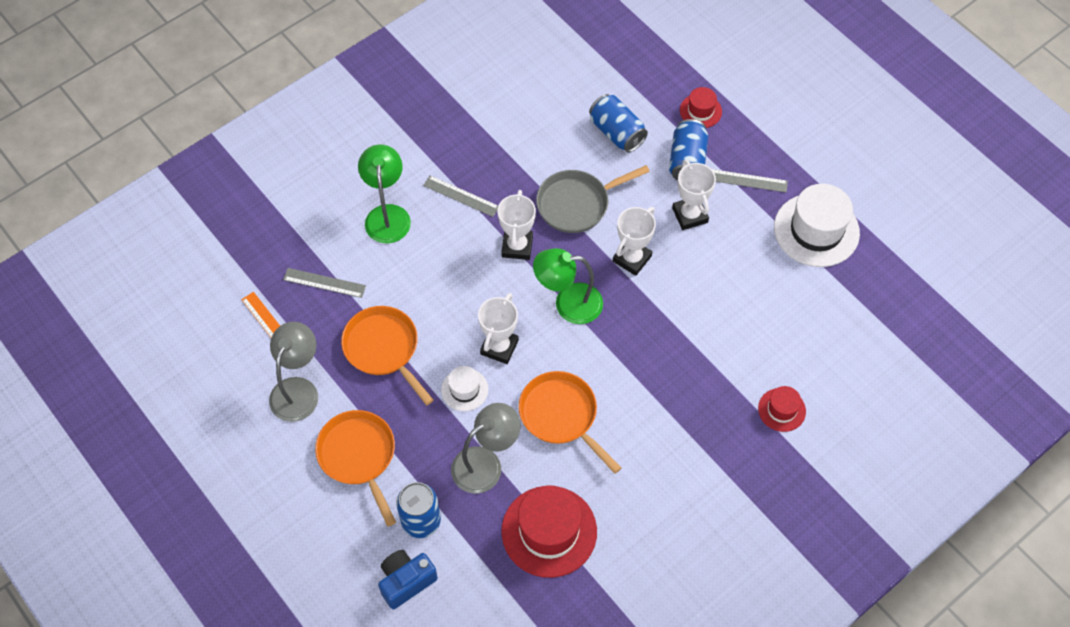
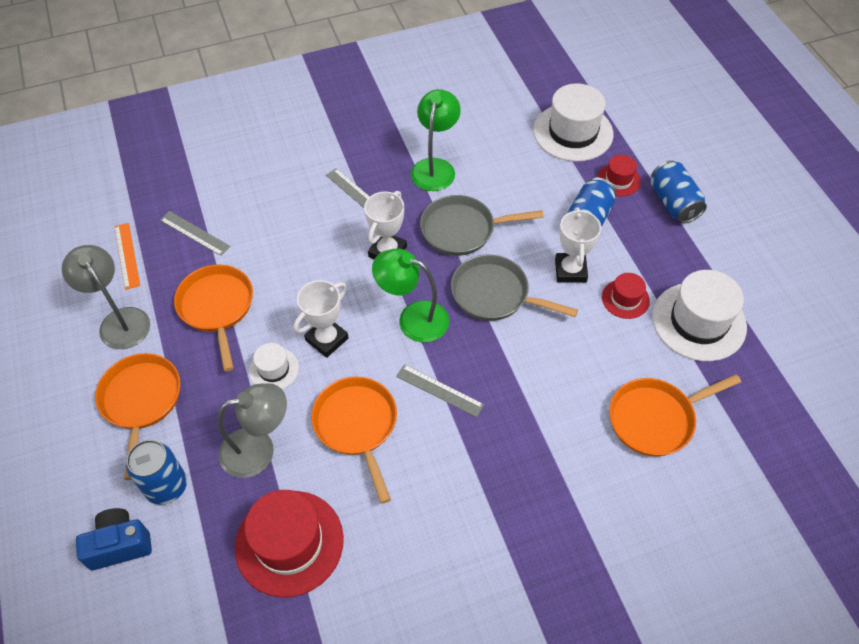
camera: 20 degrees right, 5 degrees down
(298, 389) = (119, 320): grey lamp -> grey lamp turned 75 degrees counterclockwise
(387, 215) = (281, 191): green lamp -> green lamp (435, 167)
(617, 132) = (528, 178): blue can -> blue can (673, 203)
(632, 258) = (495, 294): white trophy -> grey pan
(640, 72) = (573, 132): none -> white hat
(747, 180) = (642, 254): grey ruler -> grey ruler (439, 390)
(781, 410) = (594, 495): red hat -> red hat (625, 299)
(809, 329) = (656, 419): none -> orange pan

